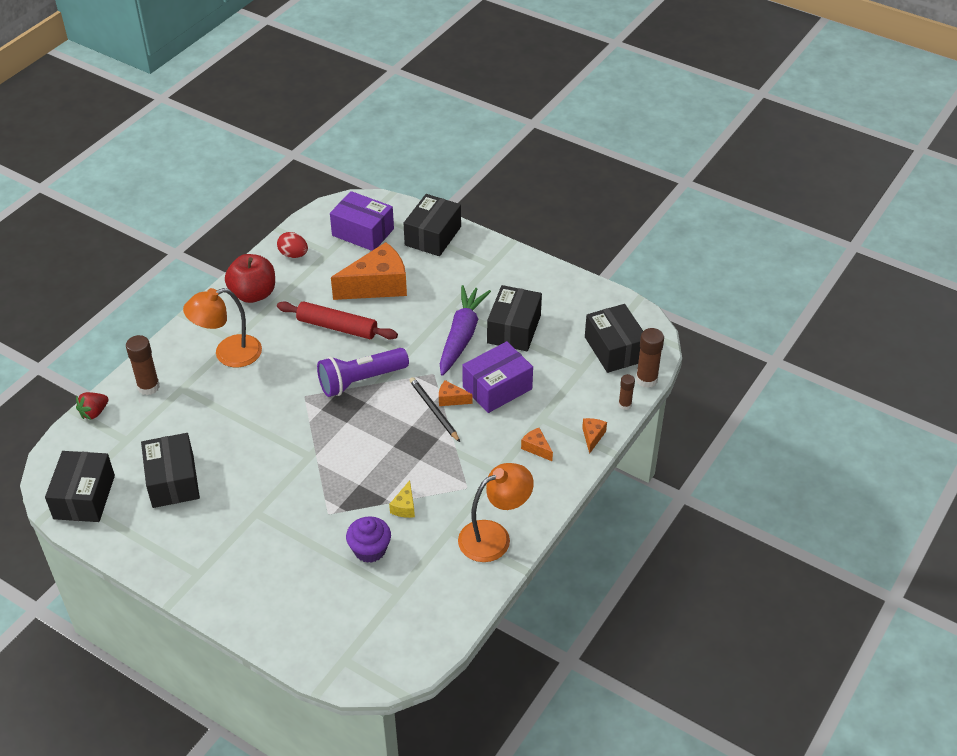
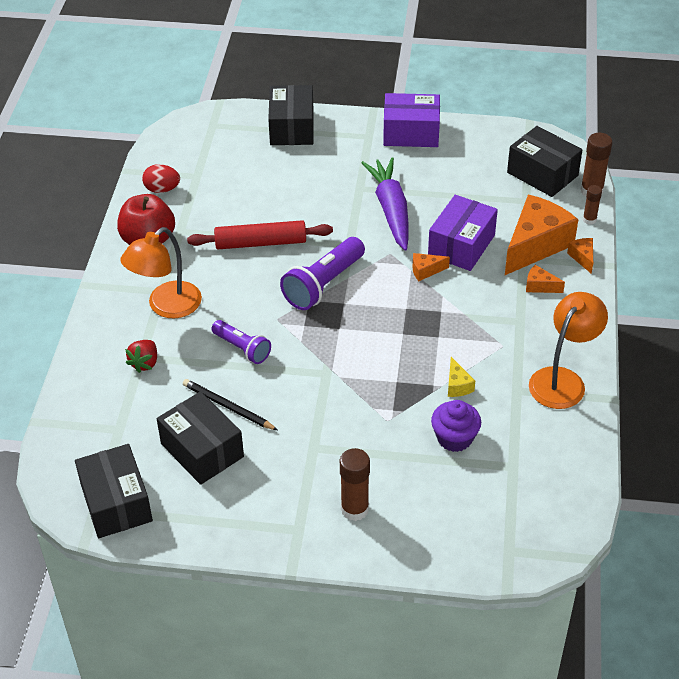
camera: 25 degrees left, 0 degrees up
(94, 412) = (62, 415): red strawberry -> red strawberry (145, 363)
(148, 387) = (104, 368): brown glue stick -> brown glue stick (354, 509)
(260, 410) = (242, 349): none -> purple flashlight
(363, 232) = (218, 146): purple box -> purple box (411, 133)
(377, 286) = (271, 191): orange cheese -> orange cheese (535, 245)
(434, 410) = (417, 287): black pencil -> black pencil (228, 407)
(514, 329) = (436, 187): black box -> none

